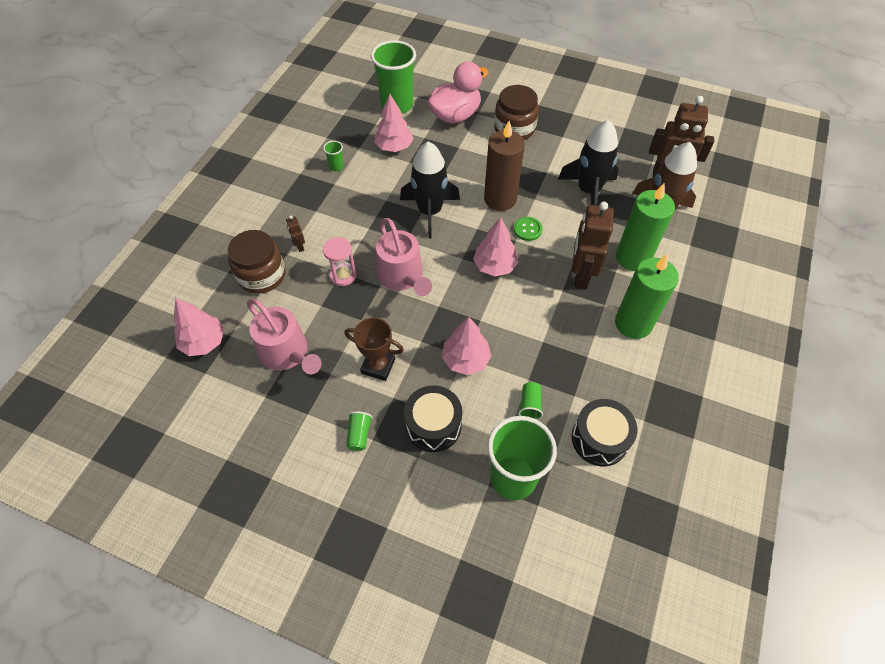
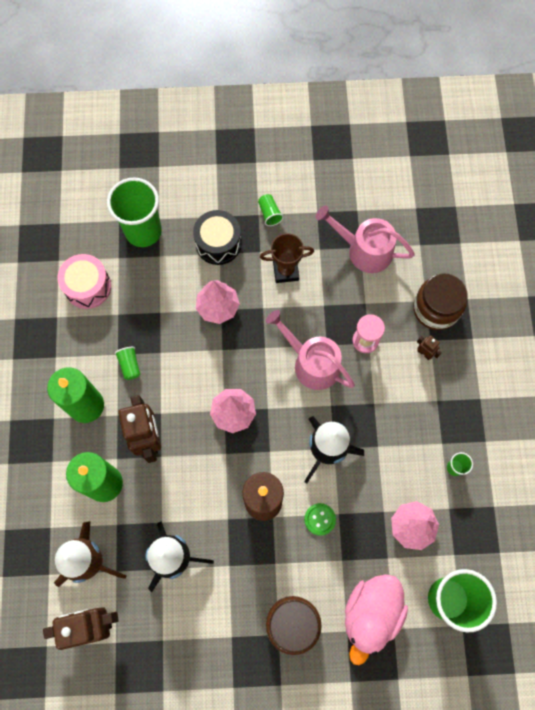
camera: 155 degrees right, 15 degrees up
(204, 342) = (436, 230): pink tree -> none
(527, 229) = (219, 472): green button -> green button (320, 519)
(530, 405) = (151, 291): green cup -> green cup (130, 365)
(599, 439) = (88, 287): black drum -> pink drum

